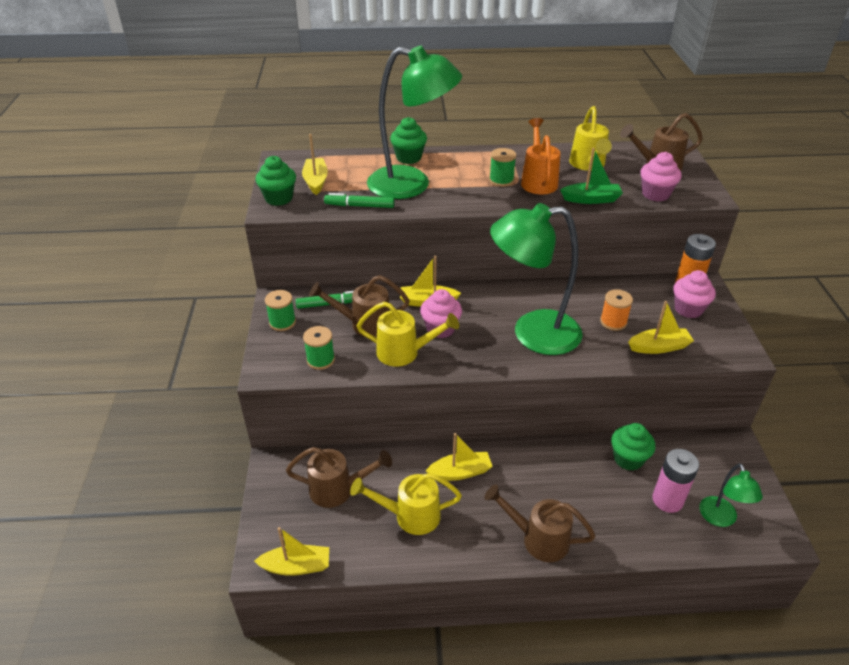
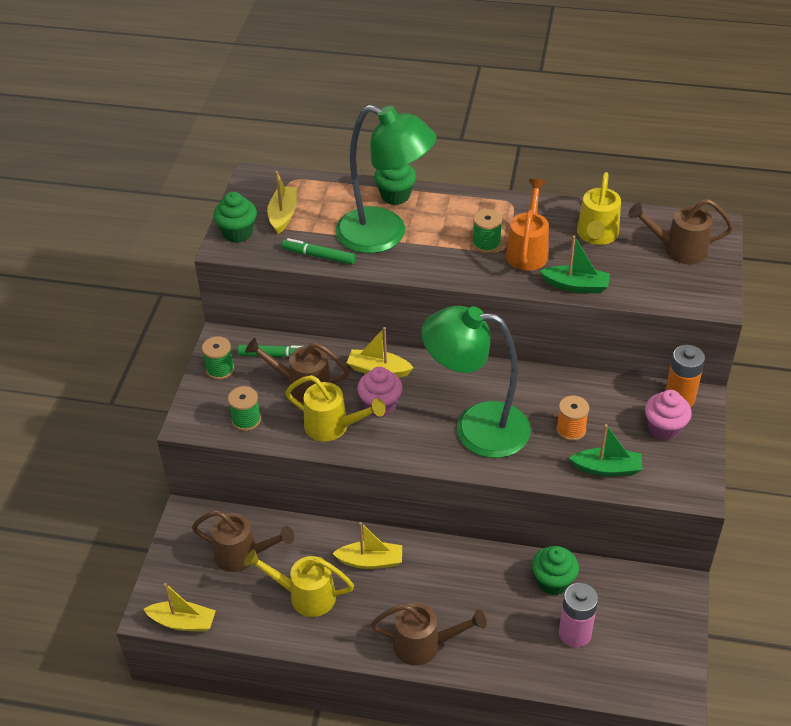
camera: 15 degrees right, 5 degrees up
(539, 539) = (424, 645): brown watering can -> brown watering can turned 150 degrees clockwise
(655, 194) = (654, 290): pink cupcake -> none
(659, 347) = (607, 468): yellow boat -> green boat
(720, 519) = (622, 664): green lamp -> none

